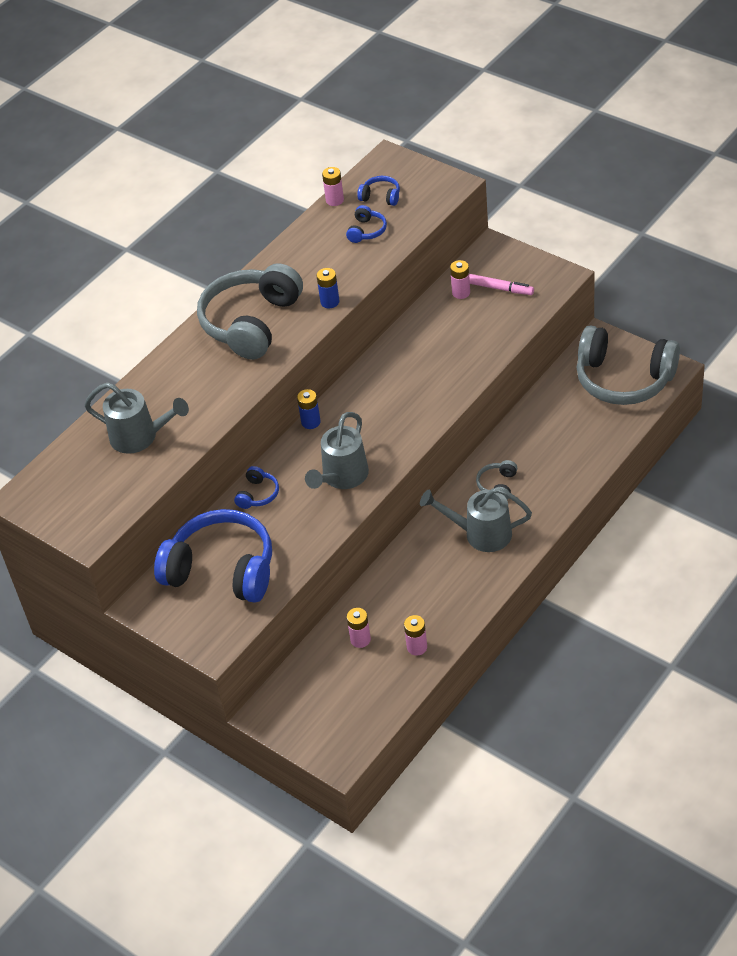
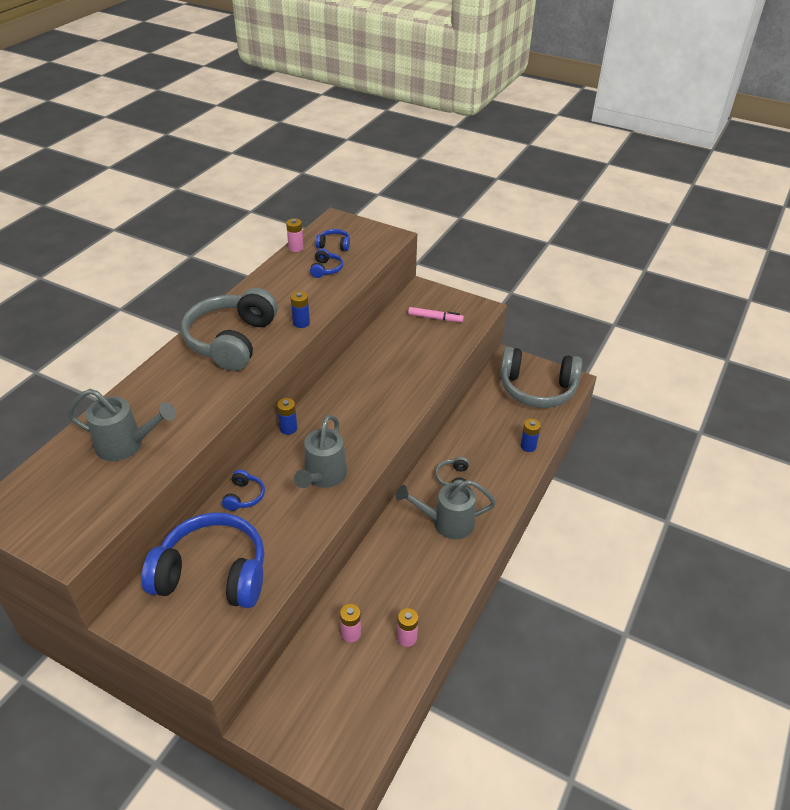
camera: 15 degrees left, 5 degrees down
(461, 293) = (403, 322): pink battery -> none
(594, 450) = (528, 446): none -> blue battery

